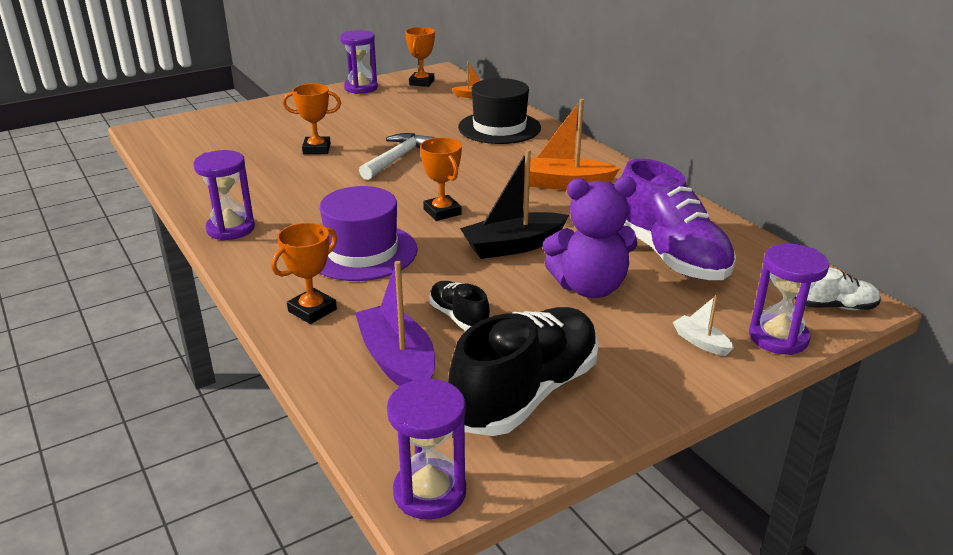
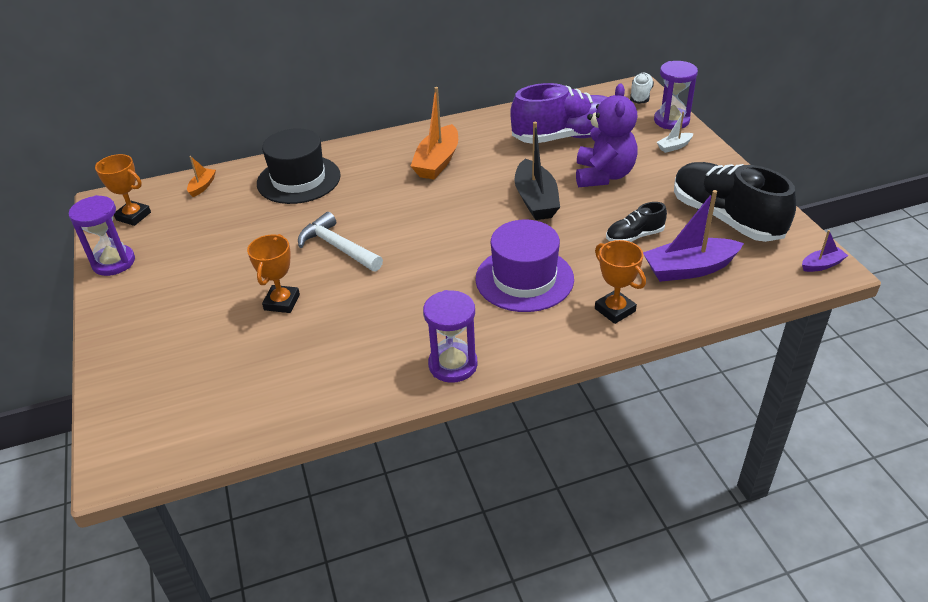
camera: 75 degrees left, 10 degrees up
(429, 492) = (822, 265): purple hourglass -> purple boat
(442, 212) = (464, 229): orange trophy -> none

